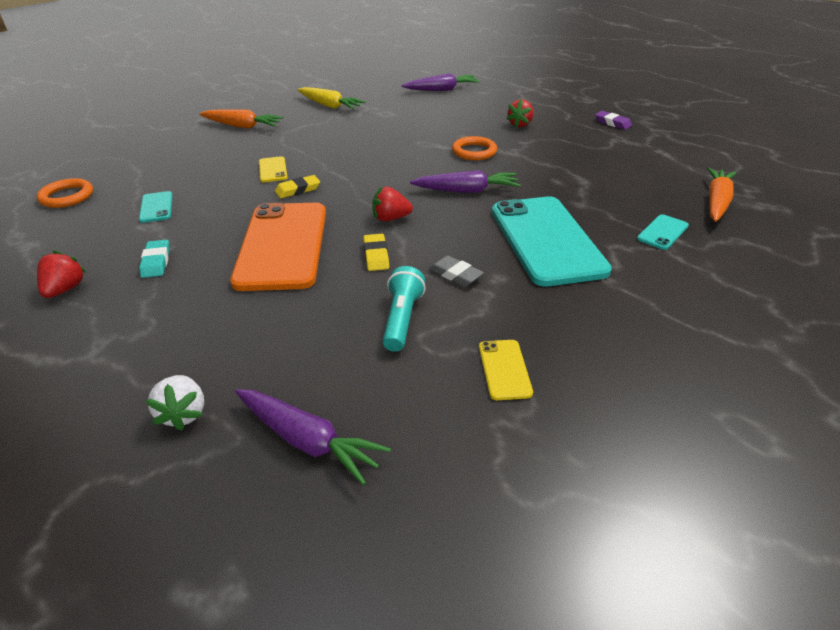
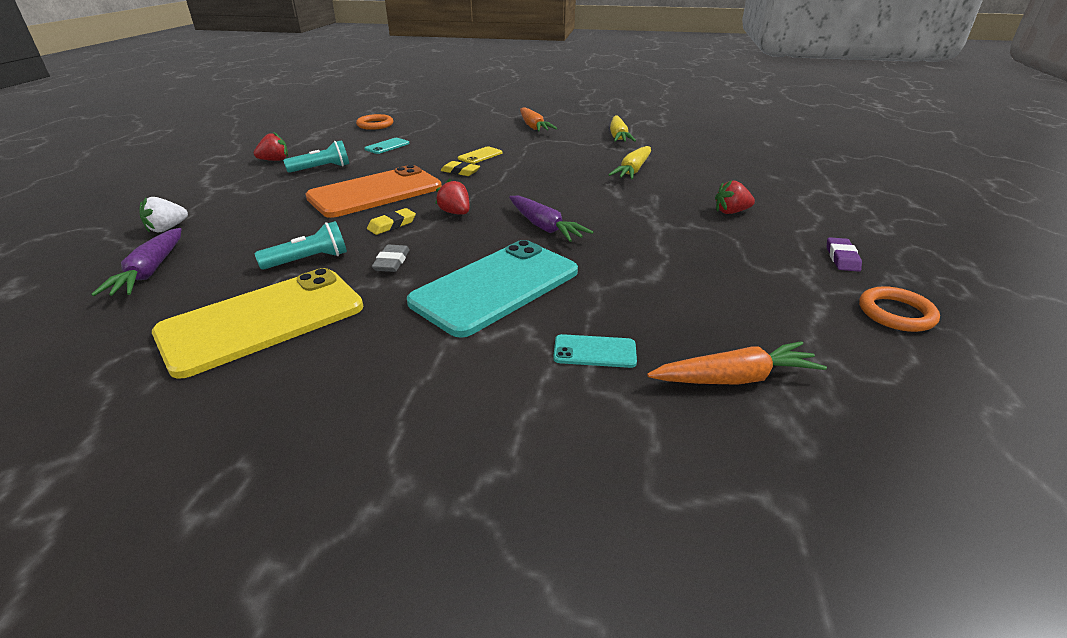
camera: 55 degrees right, 5 degrees down
(156, 262) = (322, 168): turquoise eraser -> turquoise flashlight
(407, 126) = (633, 170): none -> yellow carrot
(441, 90) = (739, 160): purple carrot -> none
(474, 152) = (628, 209): orange ring -> orange ring (896, 313)
(504, 369) = (263, 320): yellow phone -> yellow phone, size x2.41

